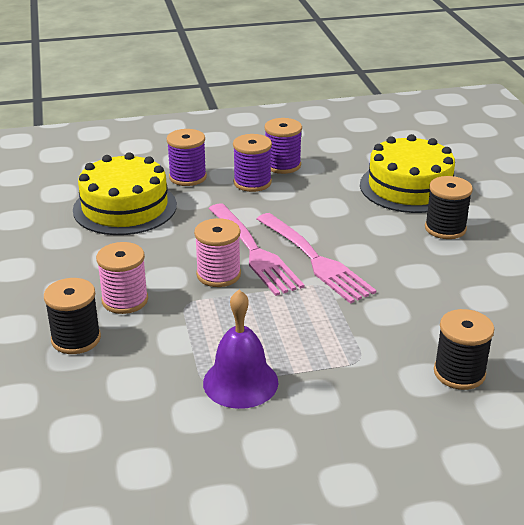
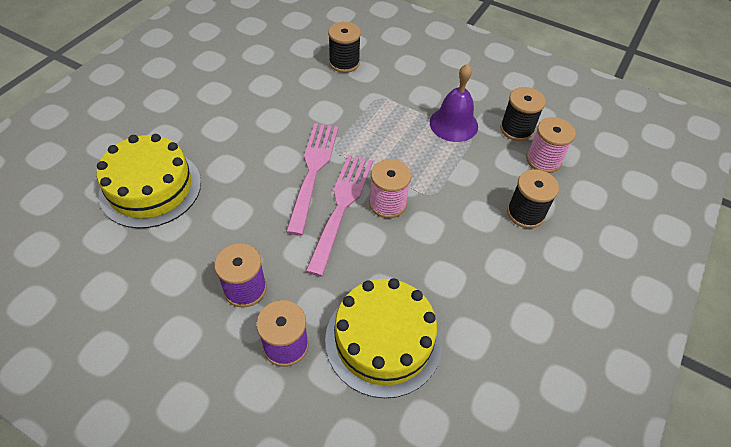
camera: 140 degrees left, 20 degrees up
(125, 300) = (470, 224): pink spool -> pink spool (543, 160)
(282, 165) = (189, 294): purple spool -> none
(445, 228) = (199, 137): black spool -> black spool (516, 129)

